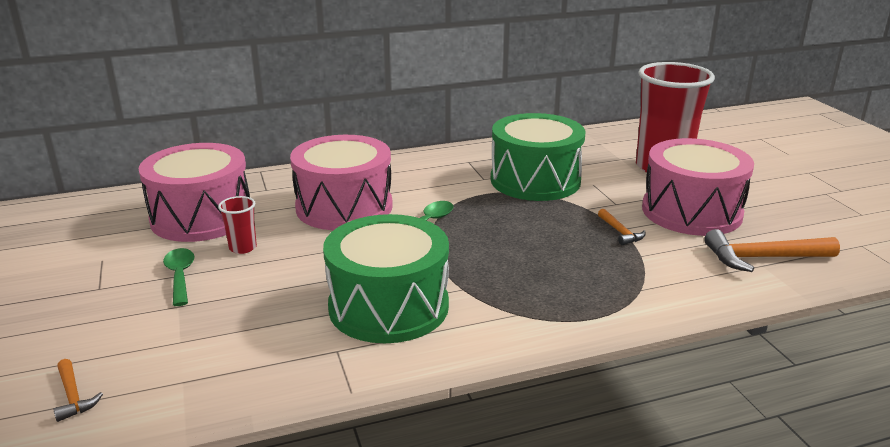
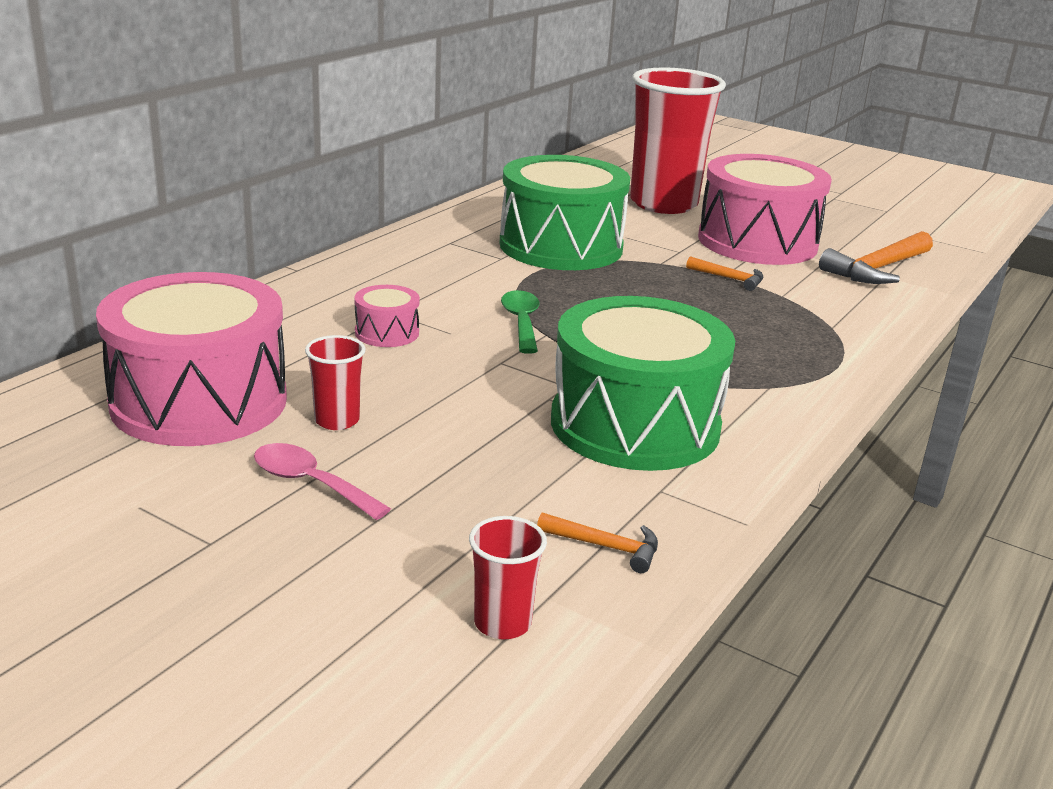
camera: 40 degrees left, 0 degrees up
(73, 396) = (437, 679): orange hammer -> orange hammer (605, 547)
(142, 384) = (502, 623): none -> red cup
(180, 276) = (310, 483): green spoon -> pink spoon
(344, 207) = (387, 333): pink drum -> pink drum, size x0.43

